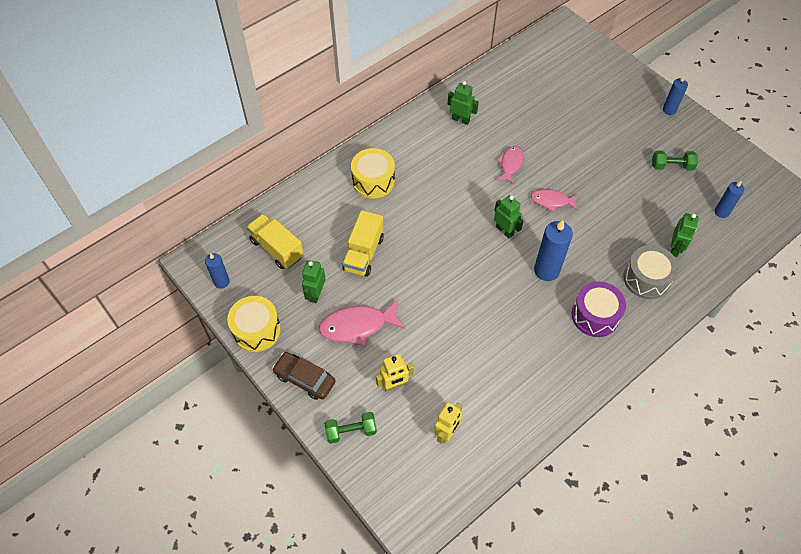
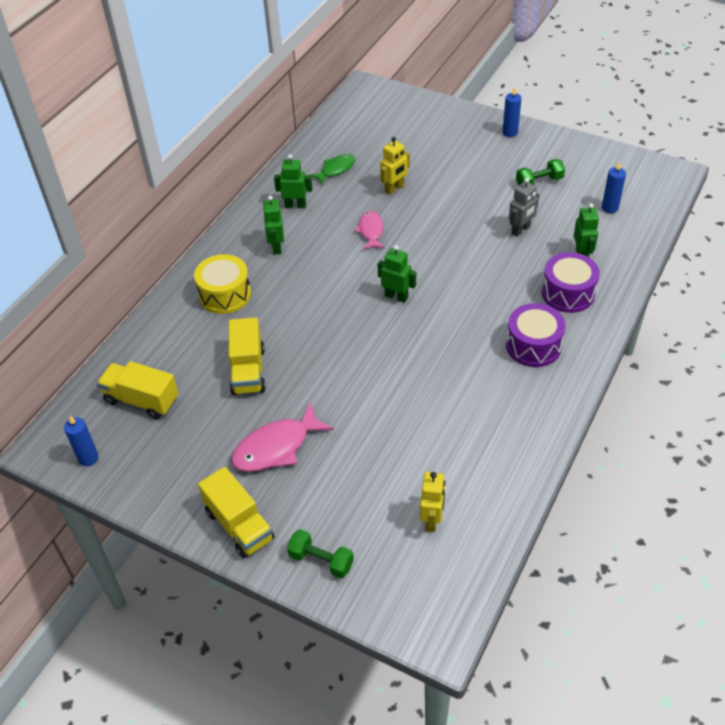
camera: 20 degrees left, 10 degrees down
(256, 330) = (156, 494): yellow drum -> none
(305, 378) = (239, 525): brown car -> yellow truck
(316, 294) = (211, 431): green robot -> green robot (276, 247)
(351, 431) = (321, 560): green dumbbell -> green dumbbell turned 60 degrees clockwise
(394, 385) = (348, 493): yellow robot -> yellow robot (394, 188)
(507, 97) = (335, 169): none -> green fish
(546, 270) = (460, 320): blue candle -> none
(551, 201) = (432, 252): pink fish -> none
(634, 206) = (521, 230): none -> grey robot
(646, 279) = (568, 293): grey drum -> purple drum

